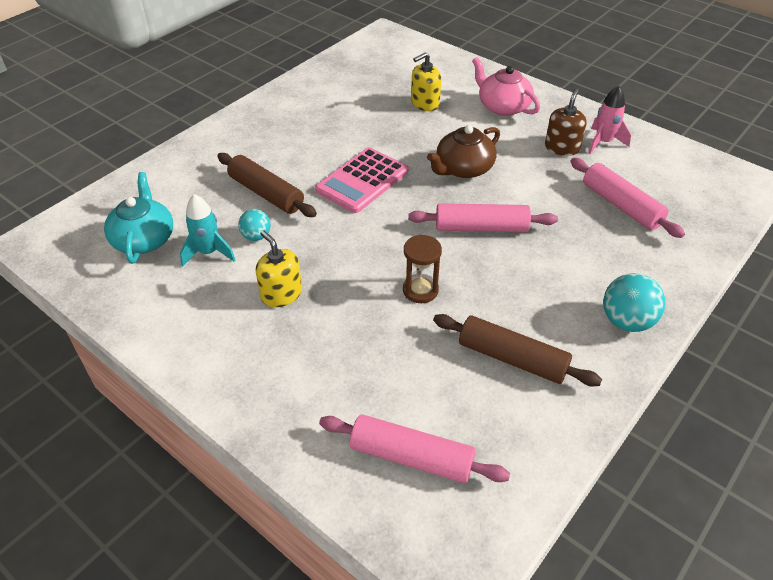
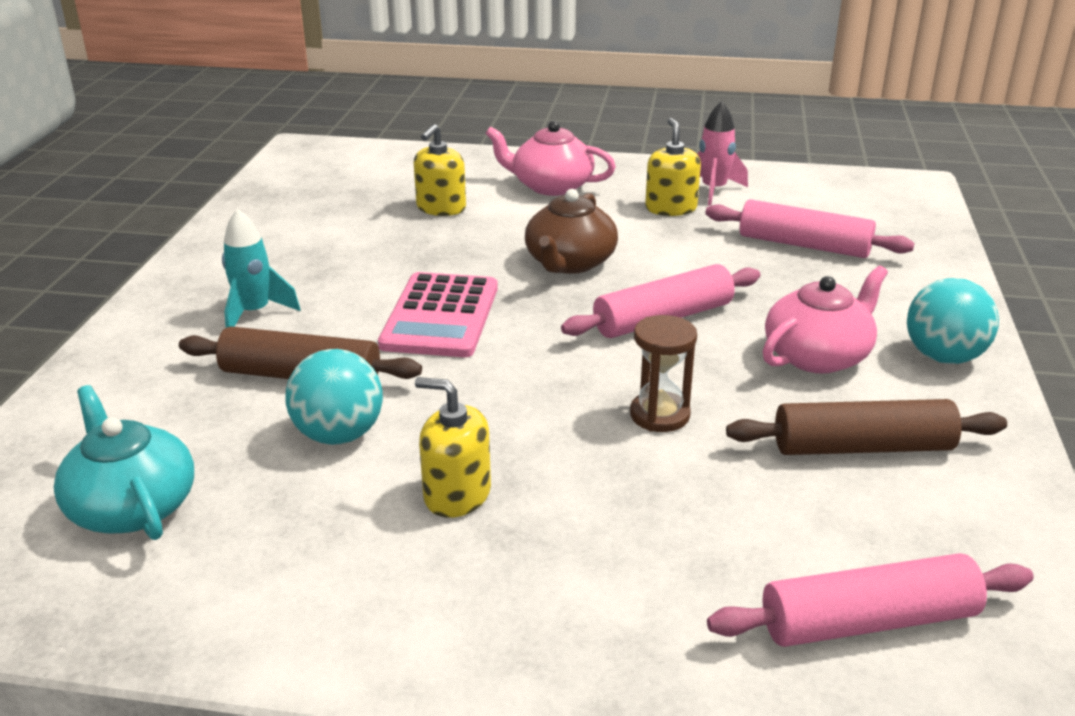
camera: 30 degrees left, 15 degrees down
(209, 252) = (275, 484): turquoise rocket -> turquoise rocket (254, 313)
(256, 236) = (339, 435): turquoise ball -> turquoise ball, size x1.63
(548, 289) = (818, 356): none -> pink teapot
(562, 148) = (671, 208): brown soap dispenser -> yellow soap dispenser

